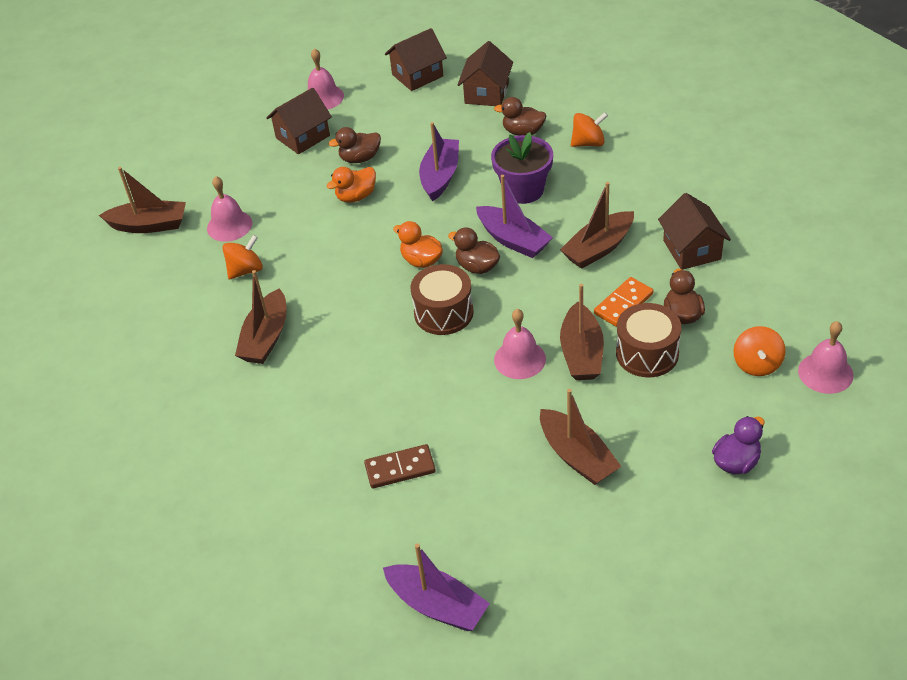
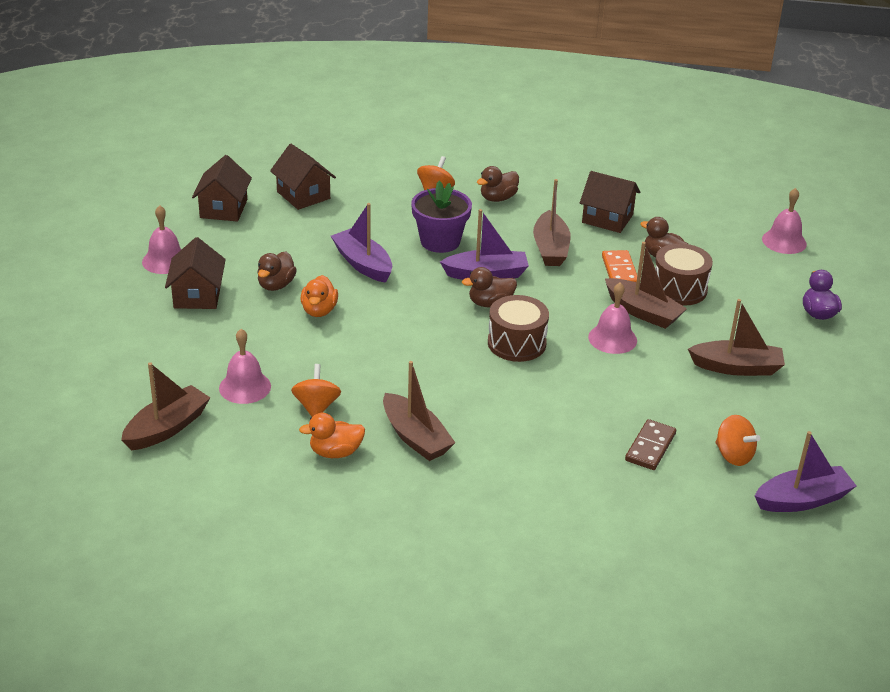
camera: 55 degrees left, 10 degrees down
(421, 260) = (444, 322): orange duck -> orange duck (335, 452)
(523, 132) = (376, 206): brown duck -> brown duck (498, 198)
(757, 364) = (744, 258): orange spinning top -> orange spinning top (733, 455)

